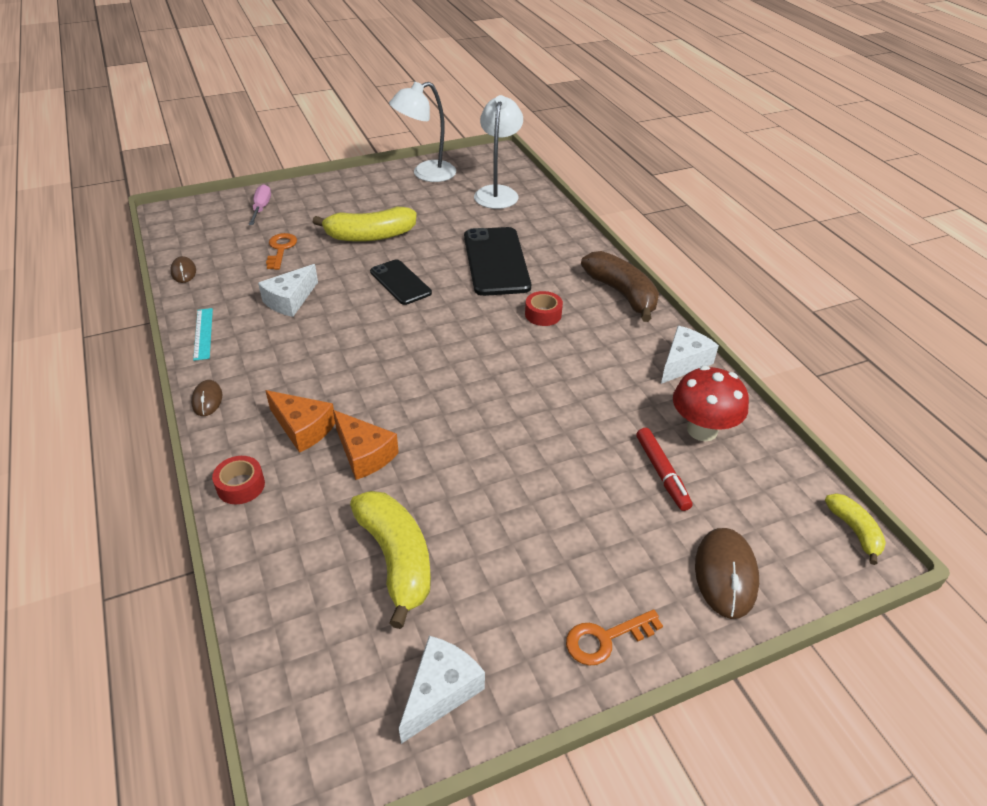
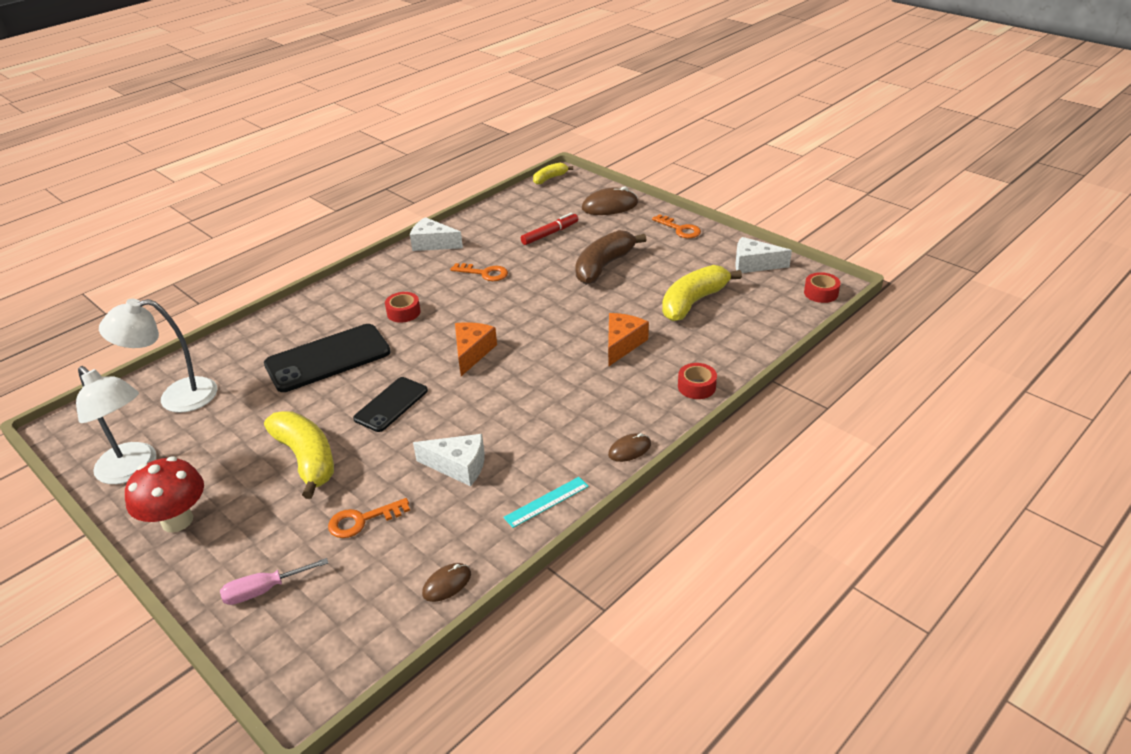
camera: 110 degrees left, 5 degrees down
(301, 744) = (821, 293): none -> red tape
(303, 428) = (620, 382): orange cheese -> orange cheese (472, 352)
(589, 387) = (484, 273): none -> orange key
(622, 294) = (354, 283): brown banana -> brown banana (604, 266)
(702, 430) = (500, 227): red mushroom -> red mushroom (177, 520)

